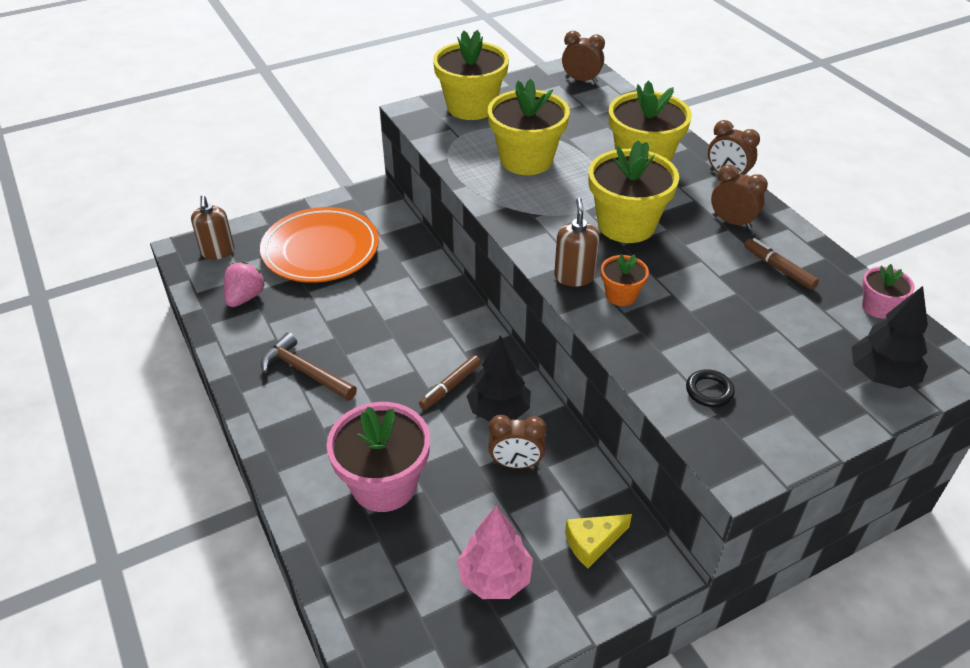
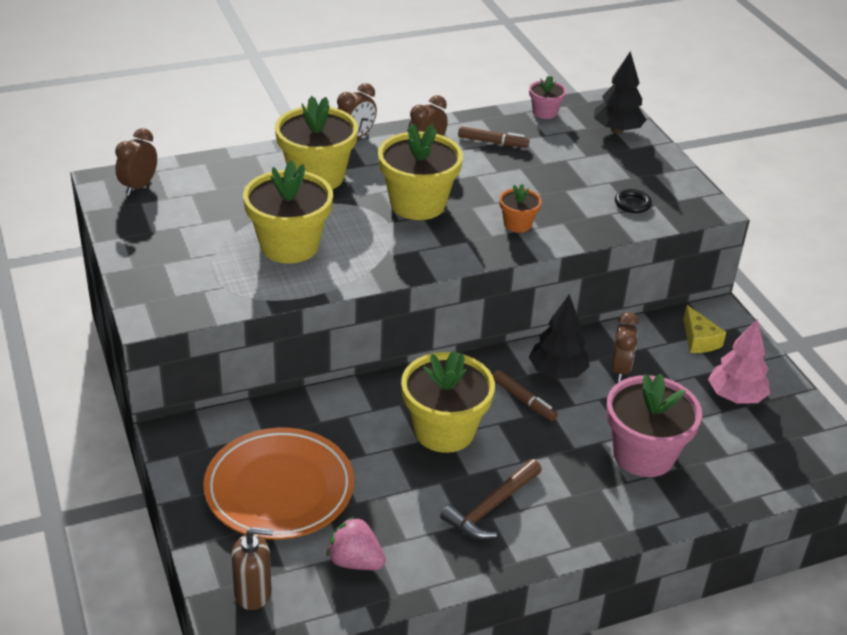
camera: 85 degrees left, 5 degrees down
(471, 107) = (162, 270): yellow flower pot -> yellow flower pot (444, 431)
(574, 276) = (488, 244): brown soap dispenser -> none
(778, 268) = (493, 142): brown marker -> brown marker turned 135 degrees counterclockwise

